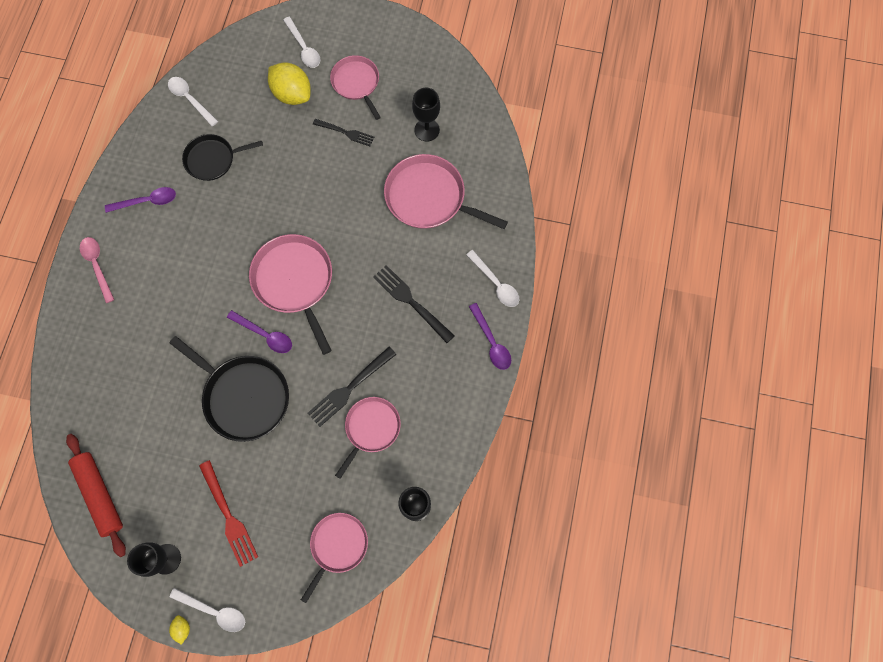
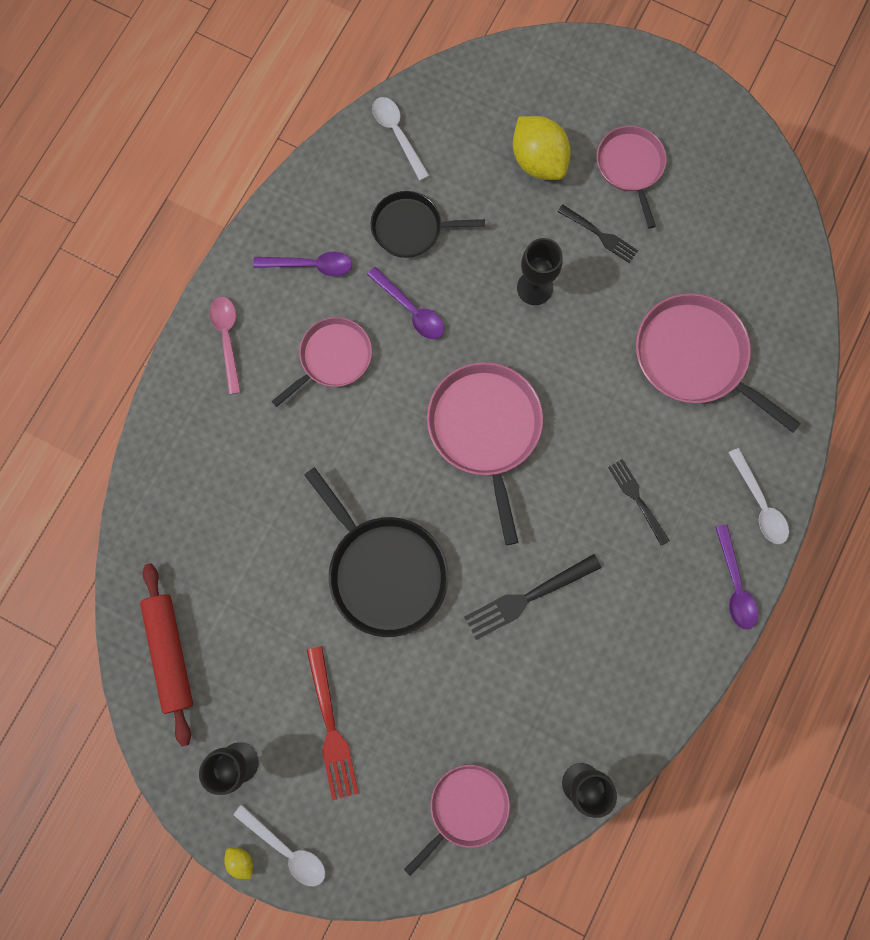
camera: 15 degrees right, 5 degrees up
(182, 628) = (241, 860): yellow lemon -> yellow lemon turned 45 degrees counterclockwise
(265, 335) = (430, 493): purple spoon -> purple spoon (411, 310)
(304, 48) = (568, 97): white spoon -> none
(371, 428) = (544, 661): pink pan -> pink pan (332, 358)
(411, 301) = (637, 498): black fork -> black fork, size x0.66
(427, 130) = (713, 259): black goblet -> black goblet (534, 288)

